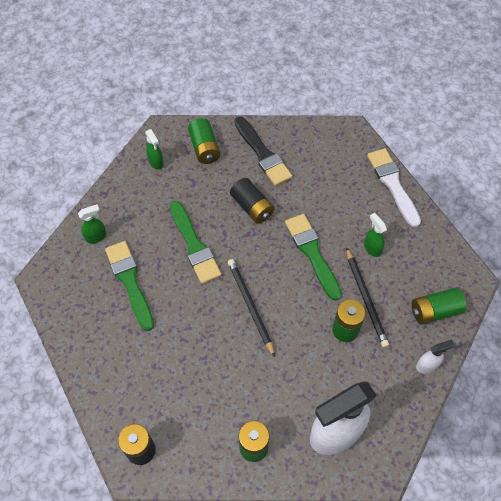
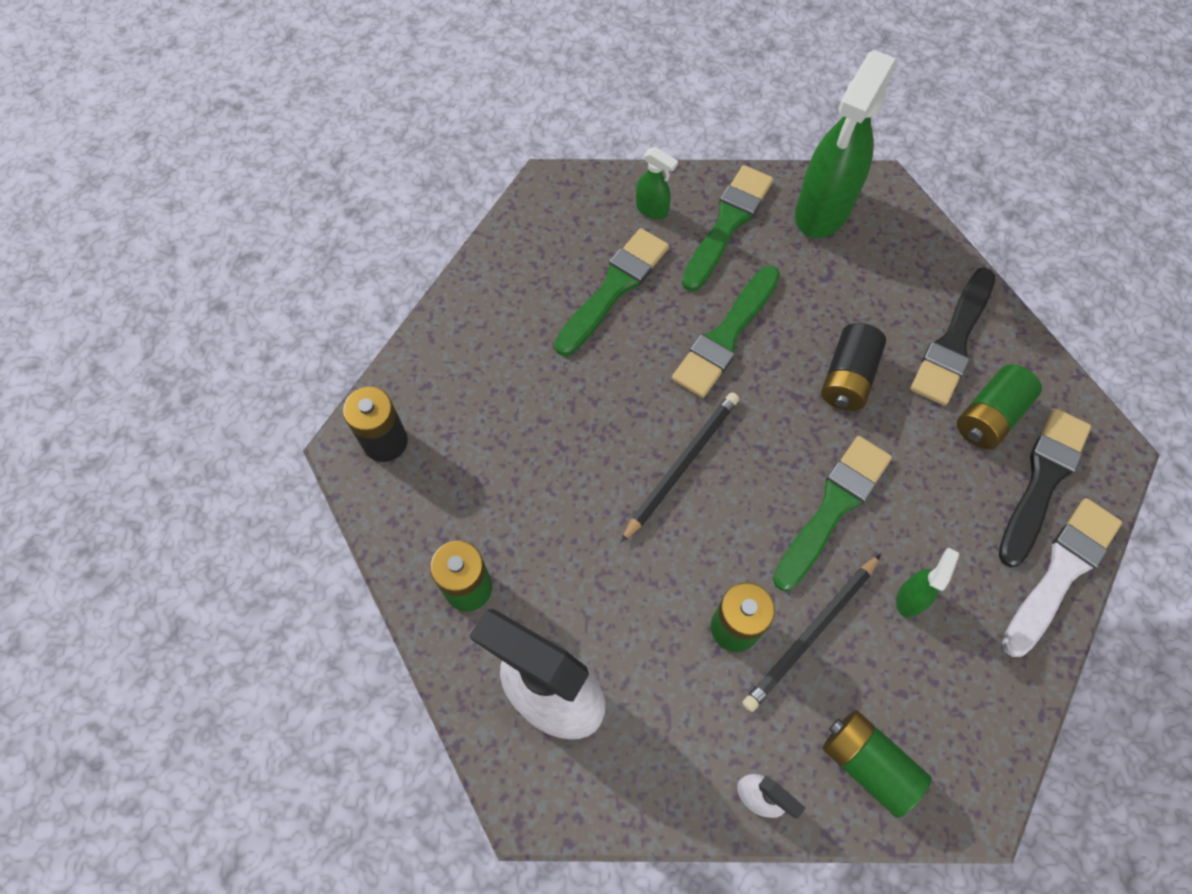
camera: 60 degrees right, 5 degrees up
(131, 207) = (727, 224): none -> green brush
(156, 162) = (822, 211): green spray bottle -> green spray bottle, size x2.29
(204, 148) = (897, 258): green battery -> green battery (989, 416)
(349, 164) = (1042, 481): none -> black brush

